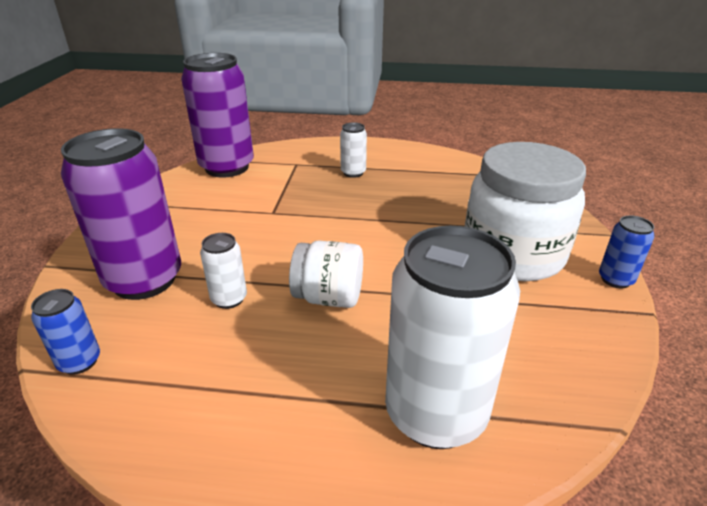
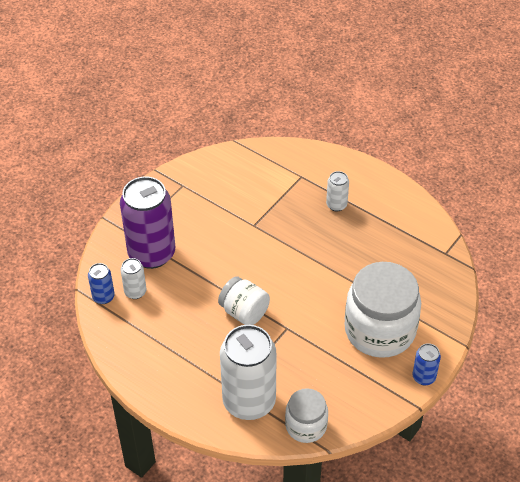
camera: 30 degrees right, 15 degrees up
(227, 167) = (248, 160): purple can -> none
(229, 299) = (190, 288): white can -> white can (135, 292)
(553, 408) = (306, 426): none -> white jar

